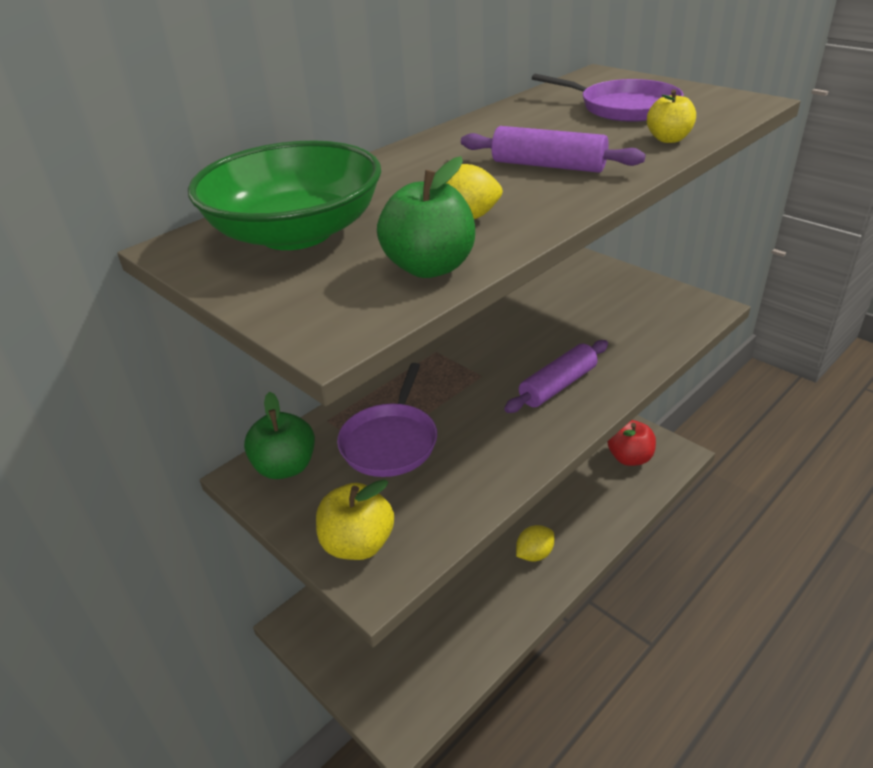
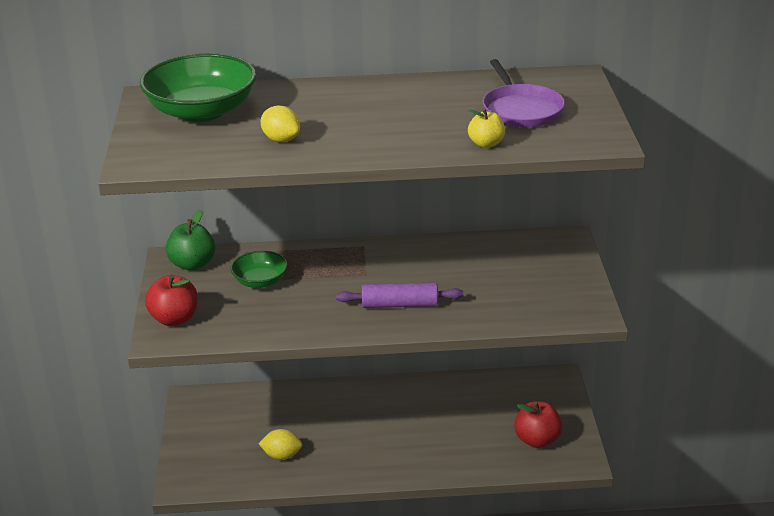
camera: 40 degrees right, 5 degrees down
(358, 544) = (174, 319): yellow apple -> red apple
(390, 441) = (260, 281): purple pan -> green bowl
(430, 267) = (219, 156): green apple -> none
(534, 554) = (377, 453): yellow lemon -> yellow lemon (282, 455)
(548, 166) = (384, 129): purple rolling pin -> none

